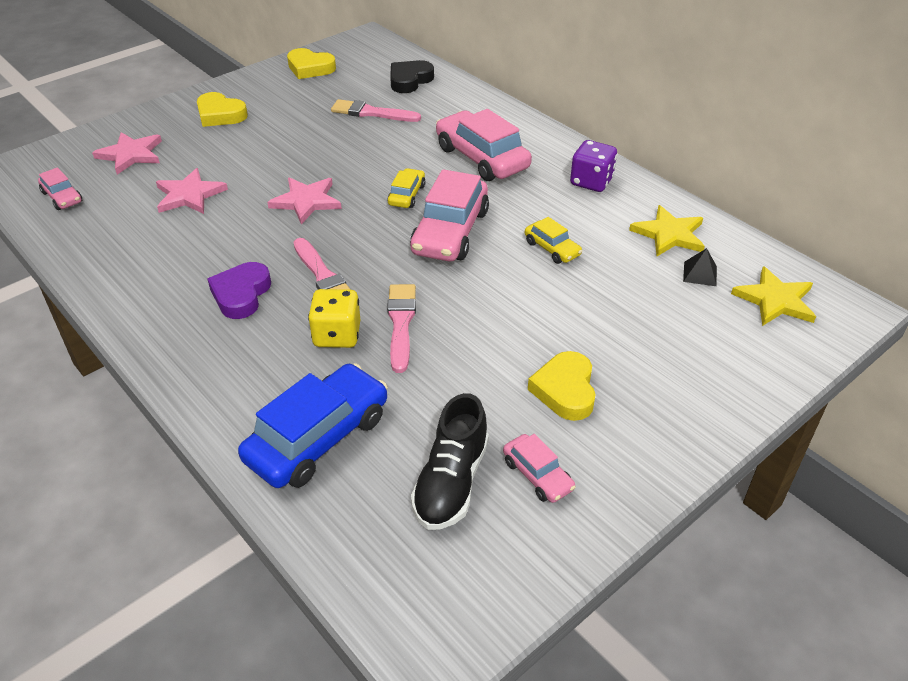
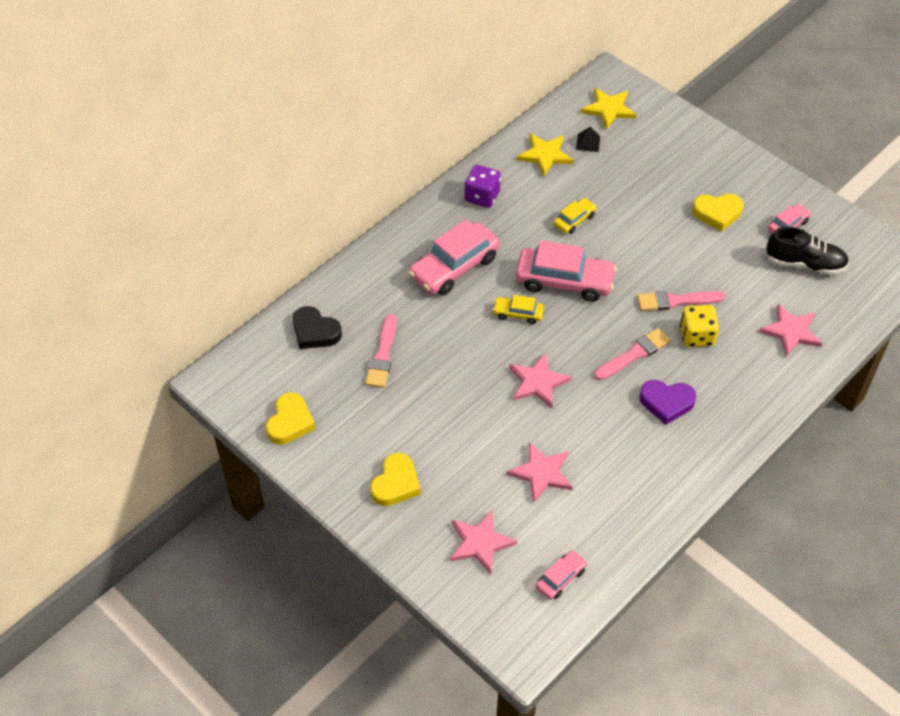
camera: 95 degrees left, 10 degrees up
(318, 438) = (791, 331): blue car -> pink star

